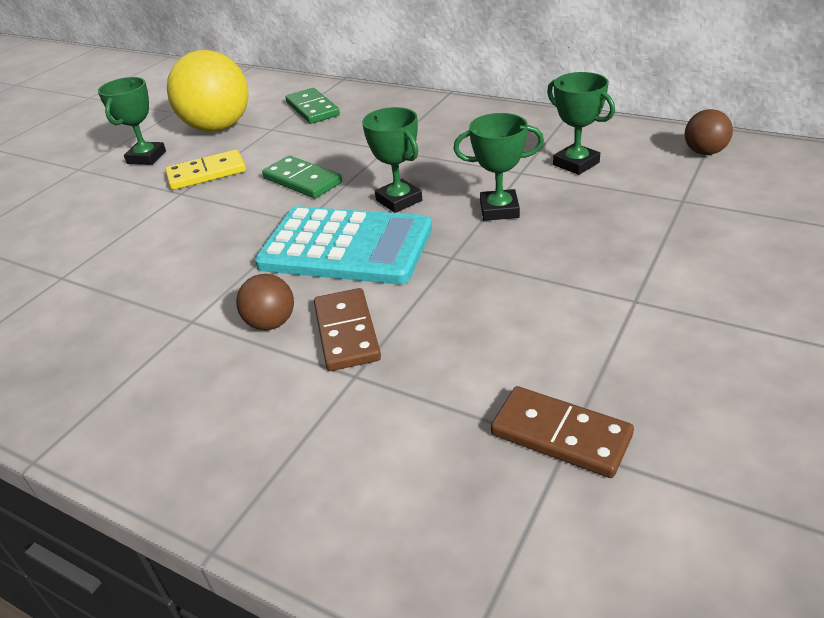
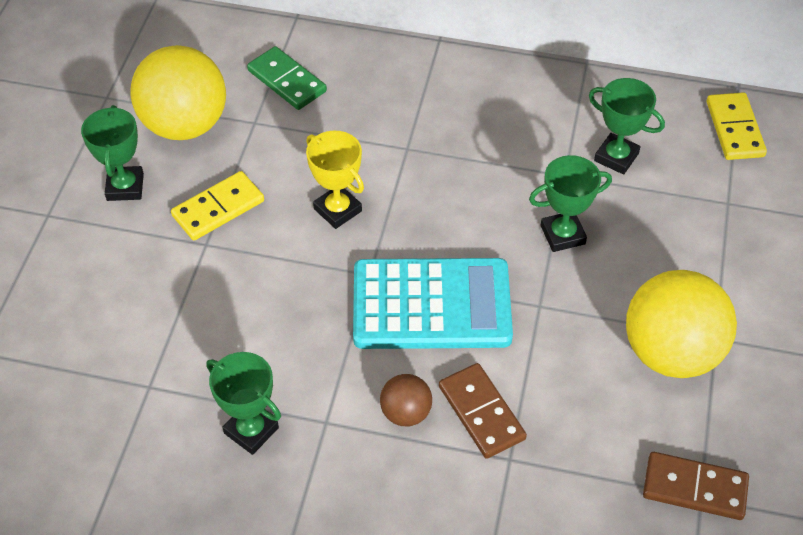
camera: 20 degrees left, 15 degrees up
(302, 180) = (337, 210): green domino -> yellow trophy
(399, 200) = (456, 231): green trophy -> green trophy (251, 430)
(578, 307) = (671, 352): none -> yellow ball
(704, 152) = (734, 129): brown ball -> yellow domino

